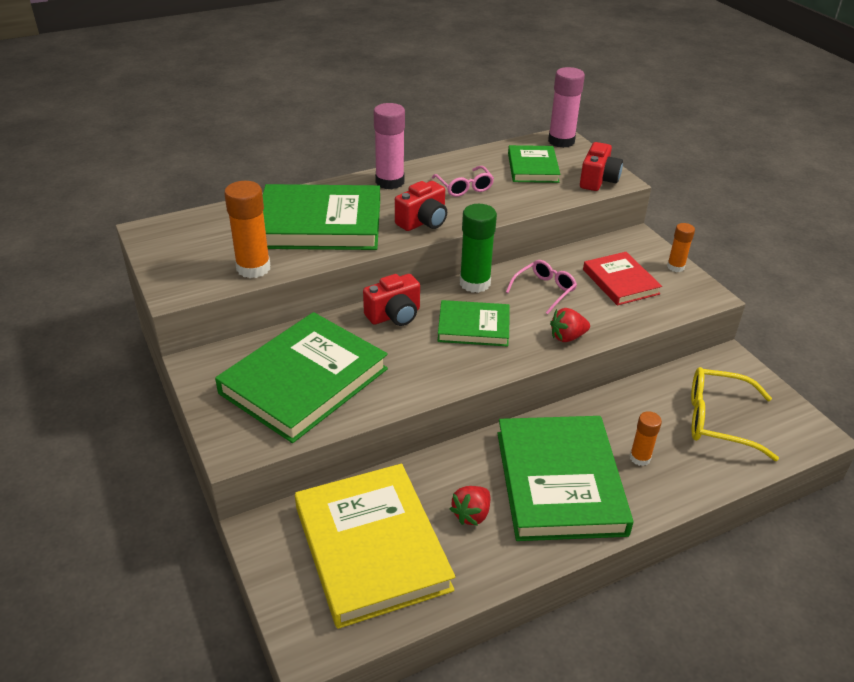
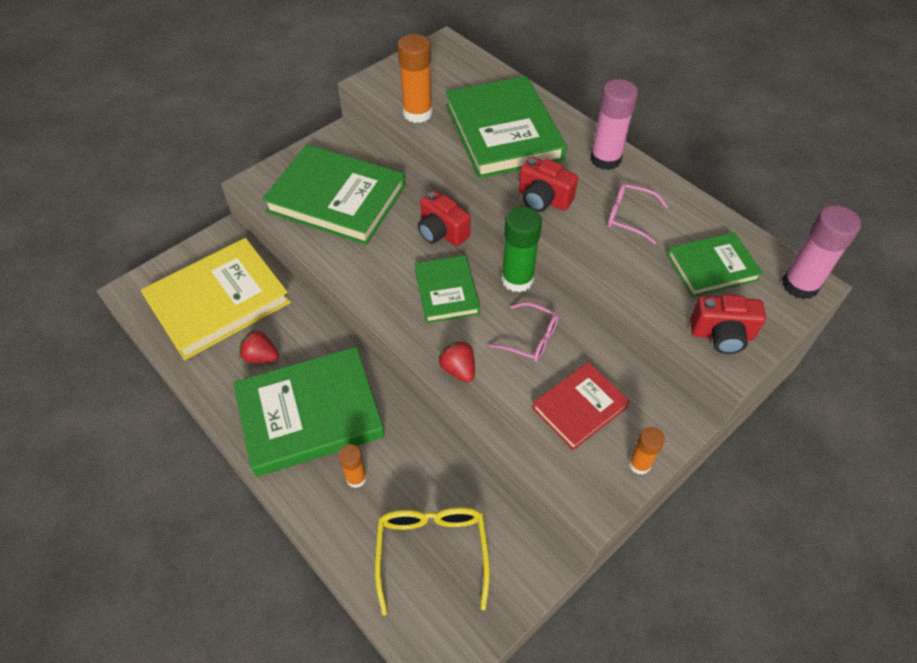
camera: 75 degrees right, 15 degrees up
(464, 187) = (629, 217): pink glasses -> pink glasses turned 60 degrees clockwise

